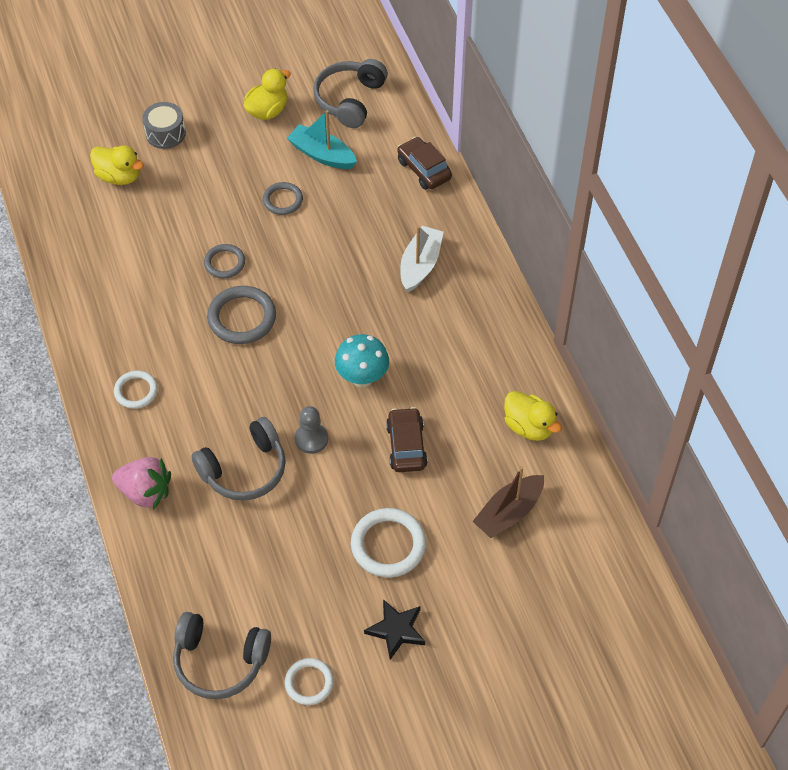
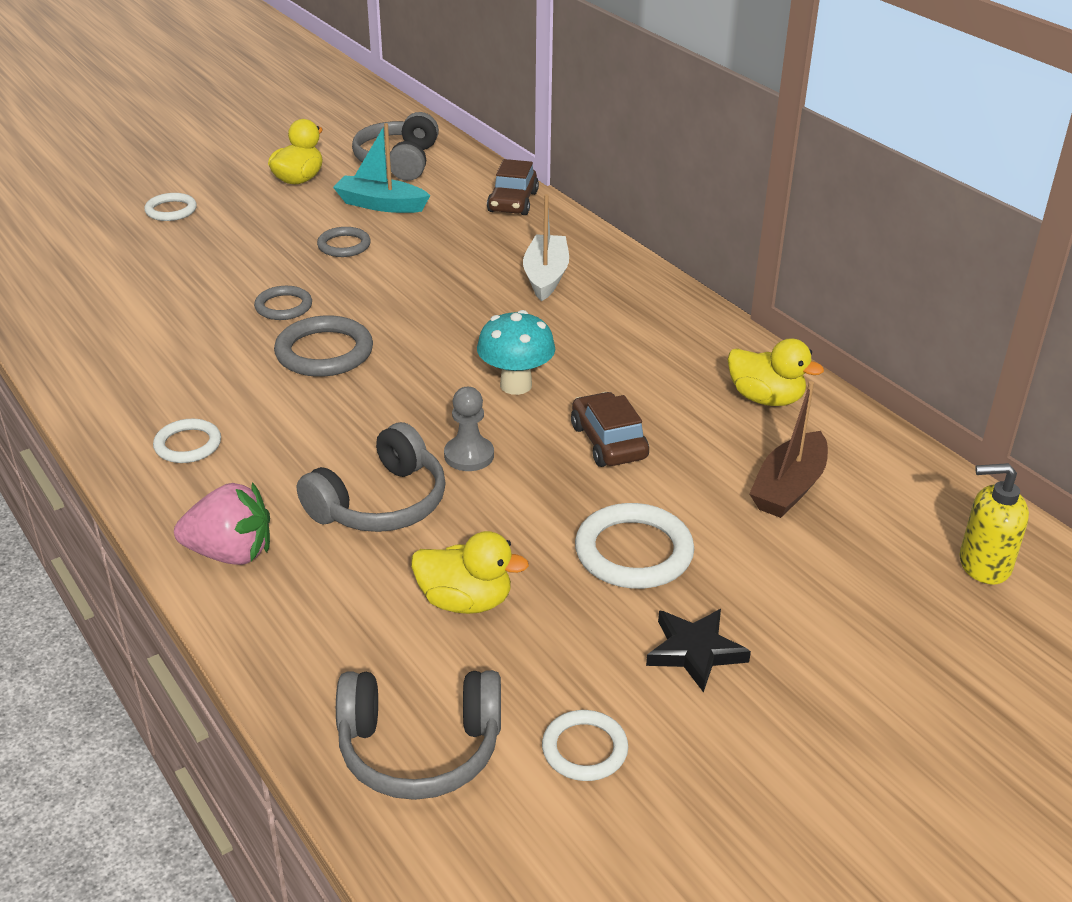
camera: 15 degrees left, 20 degrees down
(119, 176) = (116, 251): yellow duck -> yellow duck (465, 601)
(165, 133) = (171, 210): grey drum -> white ring
(424, 169) = (513, 202): brown car -> brown car turned 120 degrees counterclockwise
(604, 604) = (983, 565): none -> yellow soap dispenser

